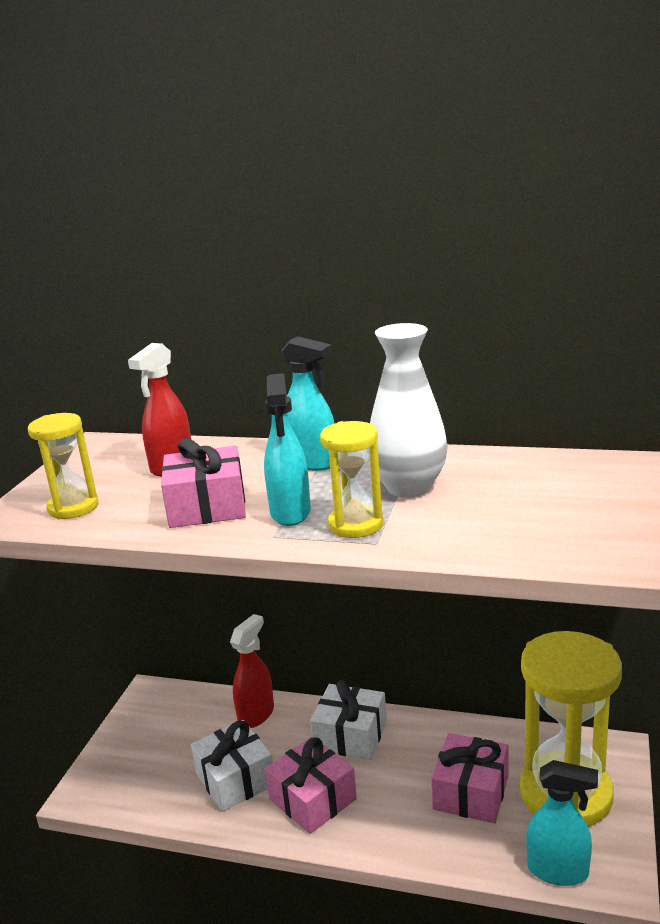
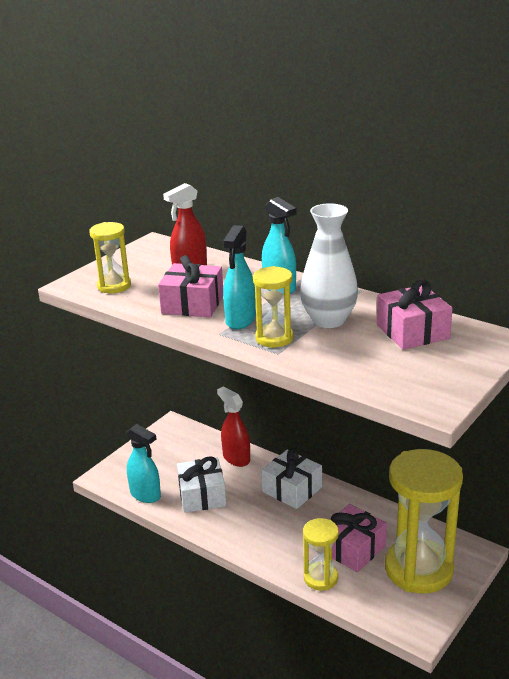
camera: 20 degrees right, 5 degrees up
(256, 714) = (236, 458): red spray bottle -> red spray bottle turned 90 degrees counterclockwise
(312, 799) = (245, 521): pink gift -> pink gift (412, 332)
(454, 847) = (320, 578): none -> yellow hourglass
(558, 871) = (382, 613): turquoise spray bottle -> turquoise spray bottle (145, 495)

